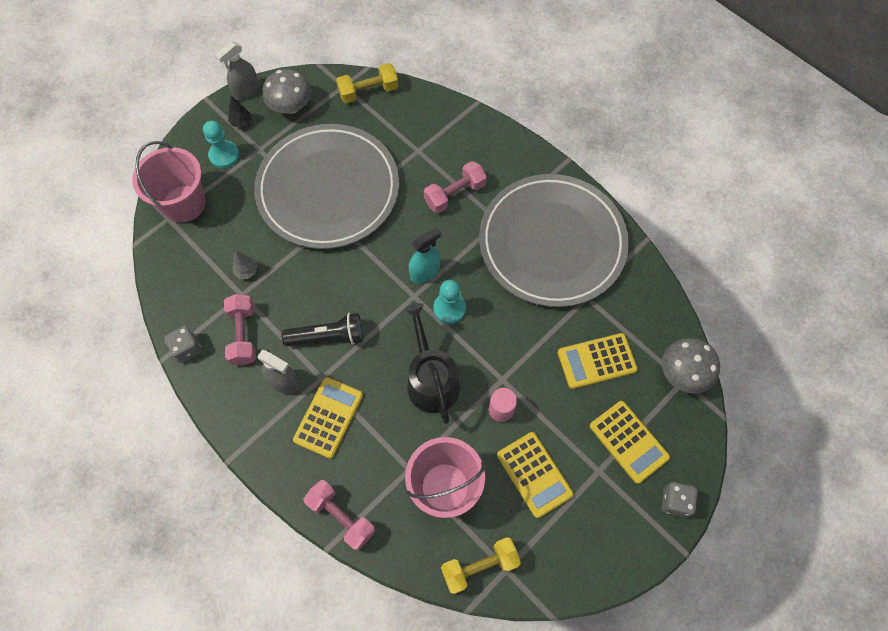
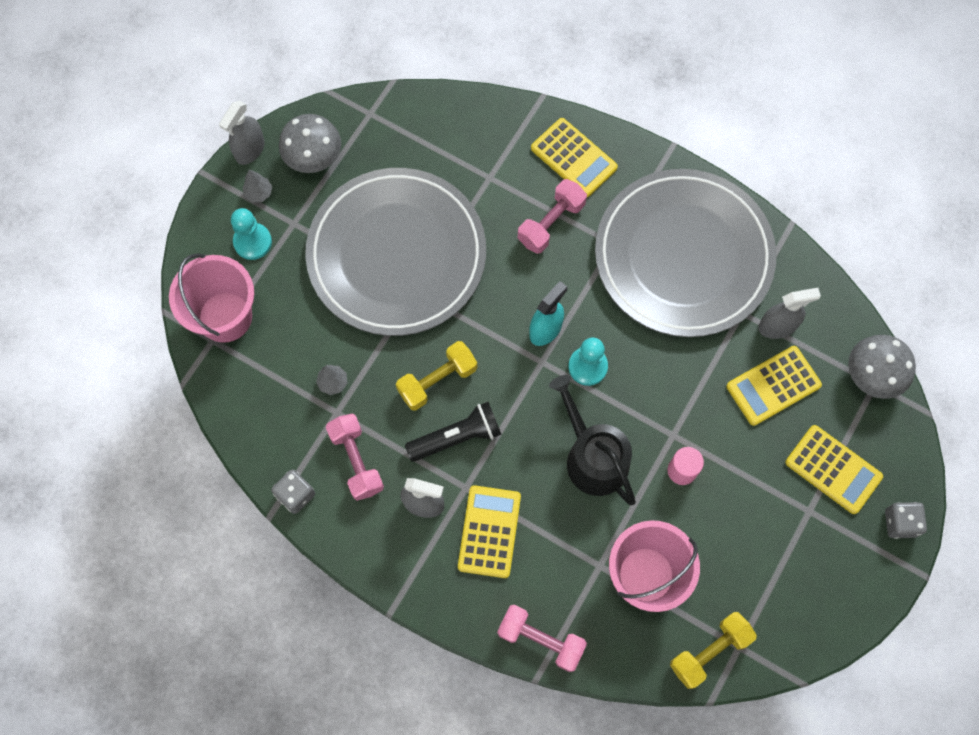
camera: 15 degrees left, 5 degrees up
(241, 122) = (259, 193): black tree -> grey tree
(368, 91) = (404, 114): yellow dumbbell -> yellow dumbbell (437, 381)
(534, 474) = (740, 534): yellow calculator -> yellow calculator (573, 158)
(613, 315) = (777, 326): none -> grey spray bottle

